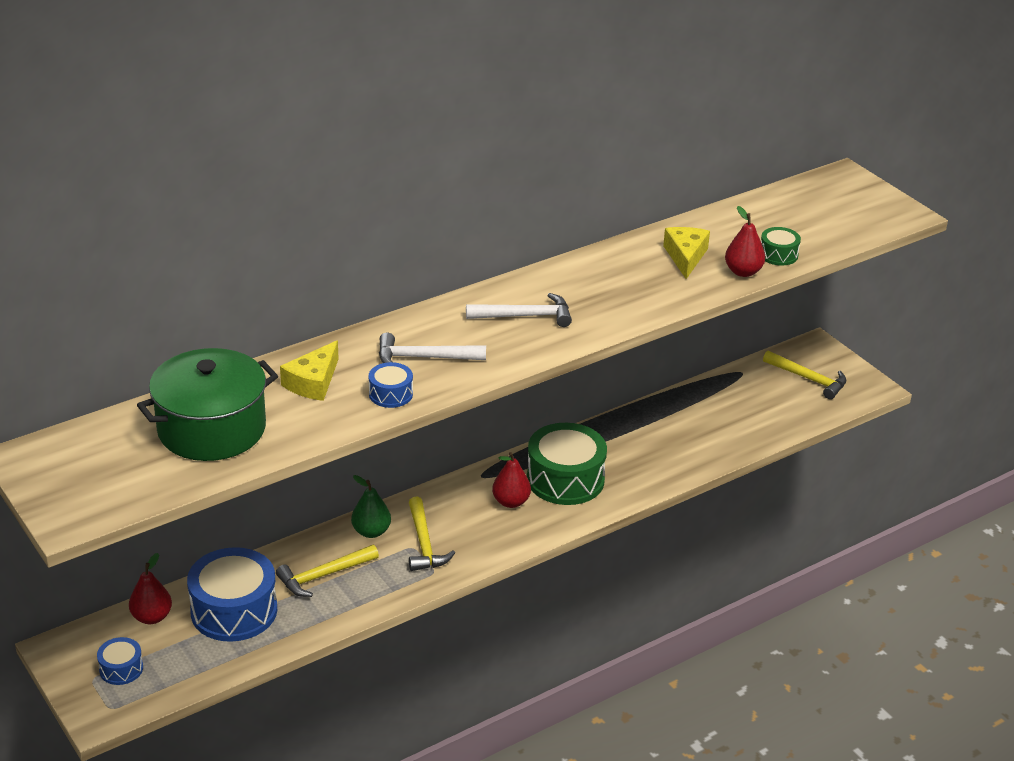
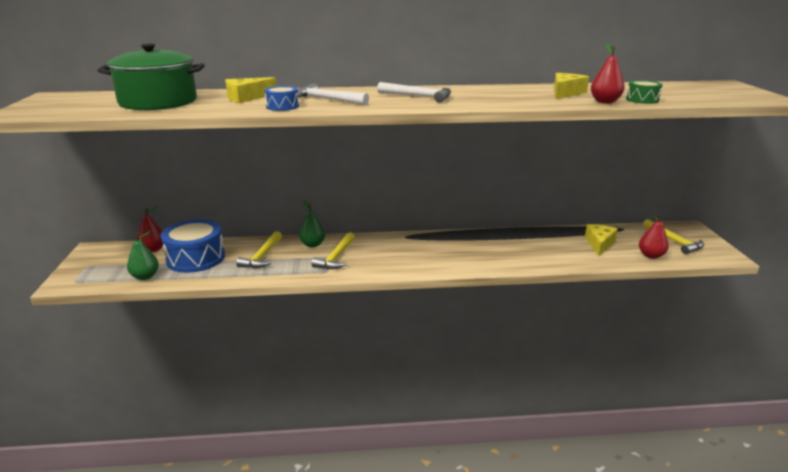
camera: 30 degrees right, 10 degrees down
(121, 669) = (106, 266): blue drum -> none
(201, 664) = (145, 276): none -> green pear
(323, 575) = (262, 256): yellow hammer -> yellow hammer turned 75 degrees counterclockwise
(511, 502) = (410, 252): red pear -> red pear (651, 256)
(565, 479) = (456, 250): green drum -> none
(727, 411) = (599, 243): none -> yellow cheese

